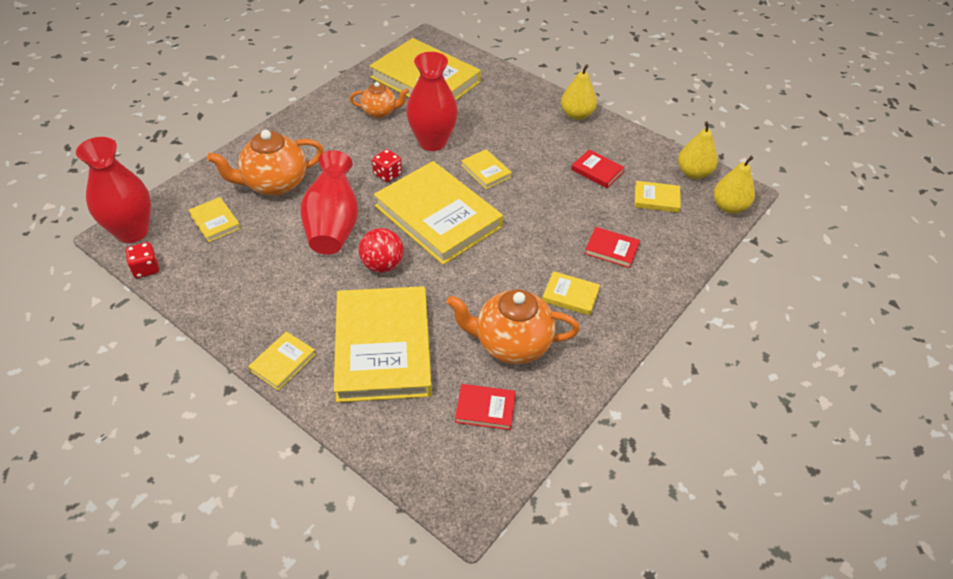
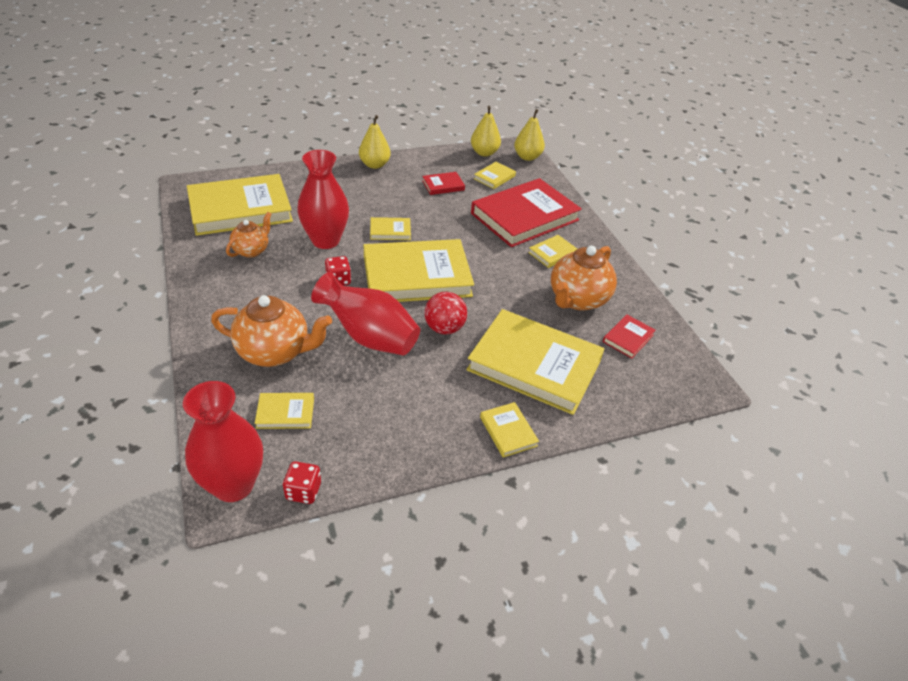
camera: 60 degrees left, 5 degrees down
(274, 184) = (275, 352): orange teapot -> orange teapot turned 90 degrees counterclockwise
(611, 249) = (524, 217): red book -> red book, size x2.34

